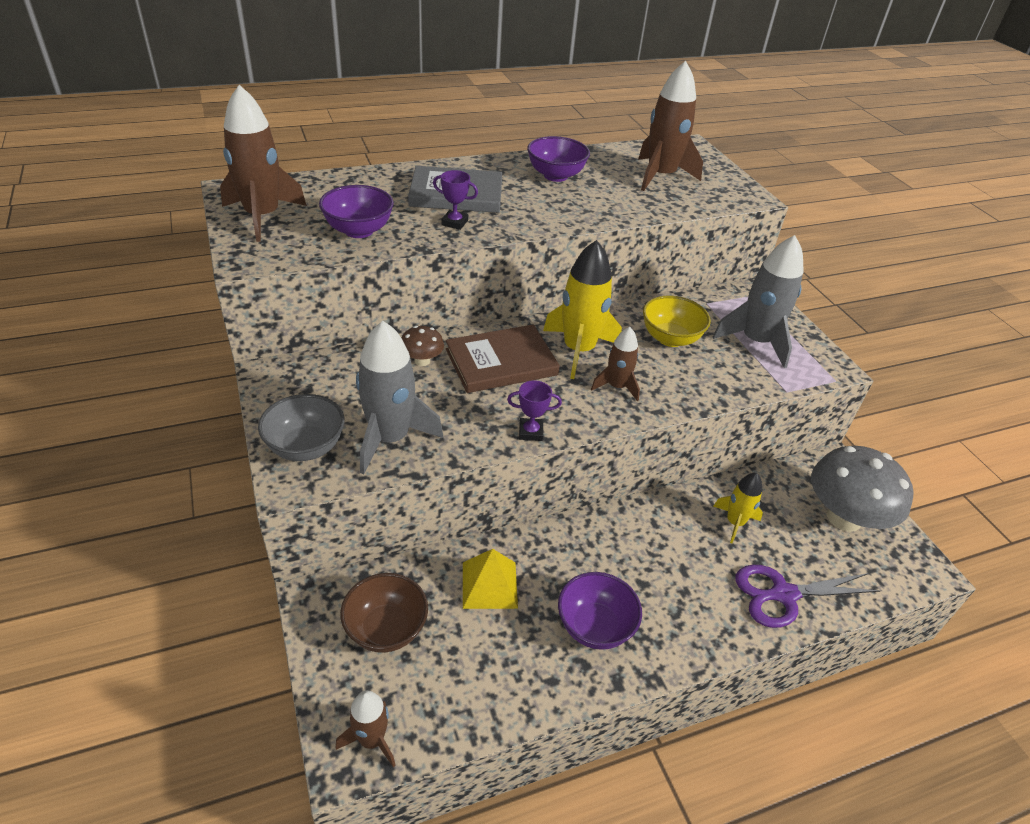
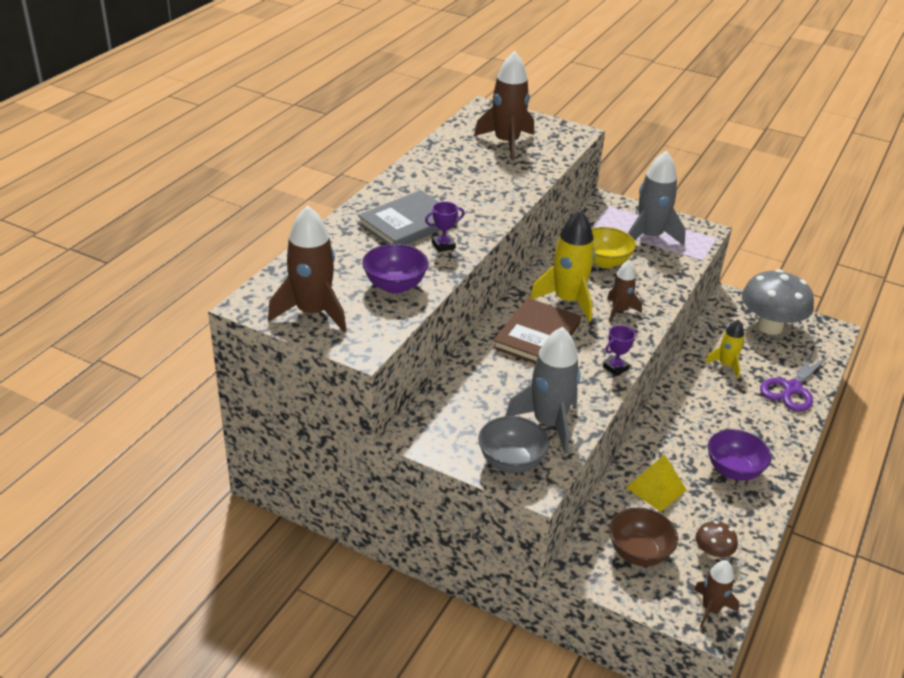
camera: 40 degrees left, 5 degrees down
(422, 360) = (490, 364): brown mushroom -> brown mushroom (712, 553)
(555, 176) = (445, 175): purple bowl -> none

